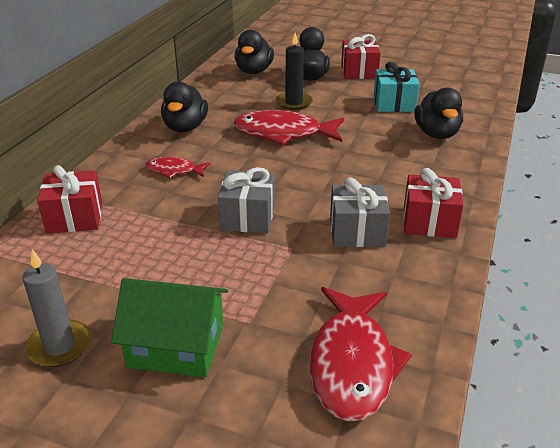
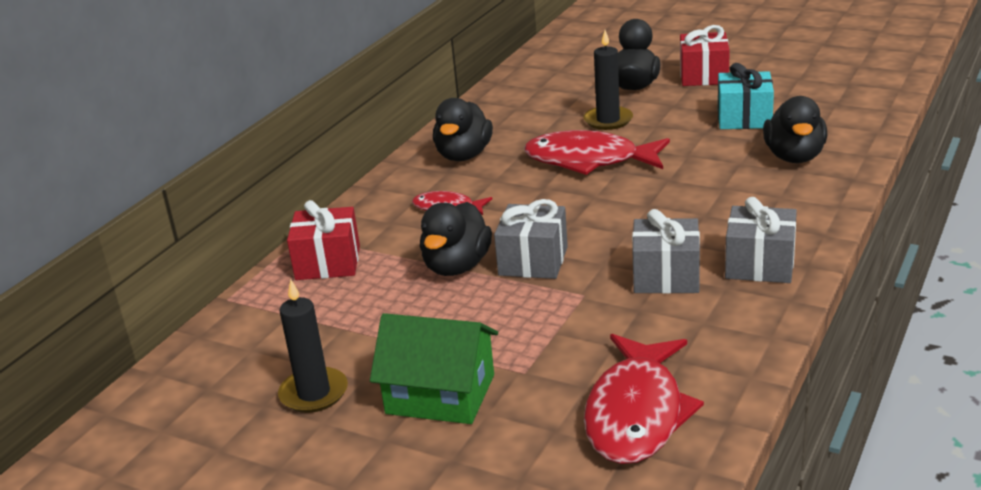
camera: 10 degrees right, 5 degrees down
(59, 346) = (314, 393): grey candle -> black candle
(254, 71) = (559, 79): black duck -> black duck (457, 266)
(429, 222) = (760, 265): red gift -> grey gift

